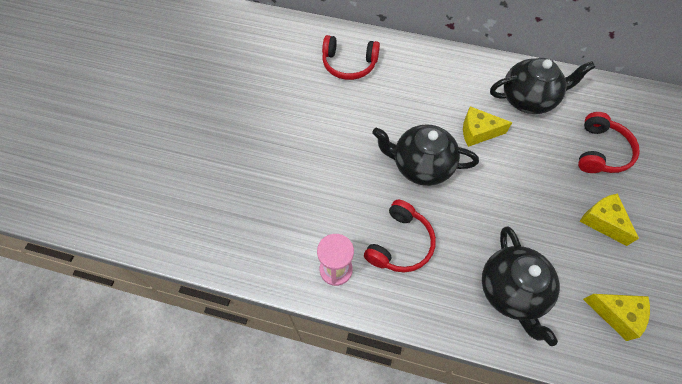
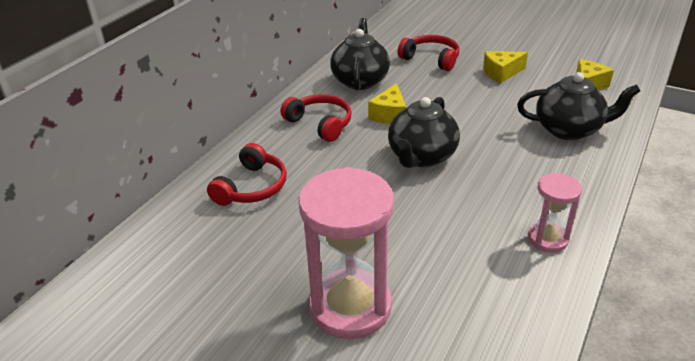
camera: 75 degrees left, 25 degrees down
(243, 147) = (350, 307): none -> pink hourglass
(400, 244) = (516, 186): red headphones -> red headphones (320, 124)

